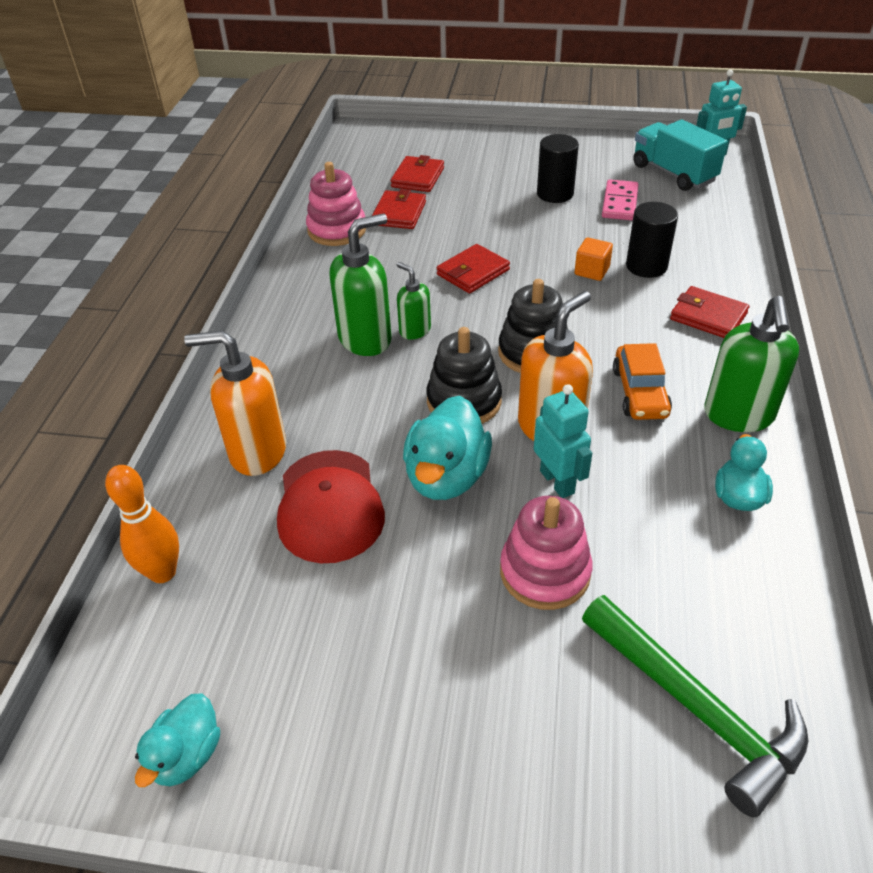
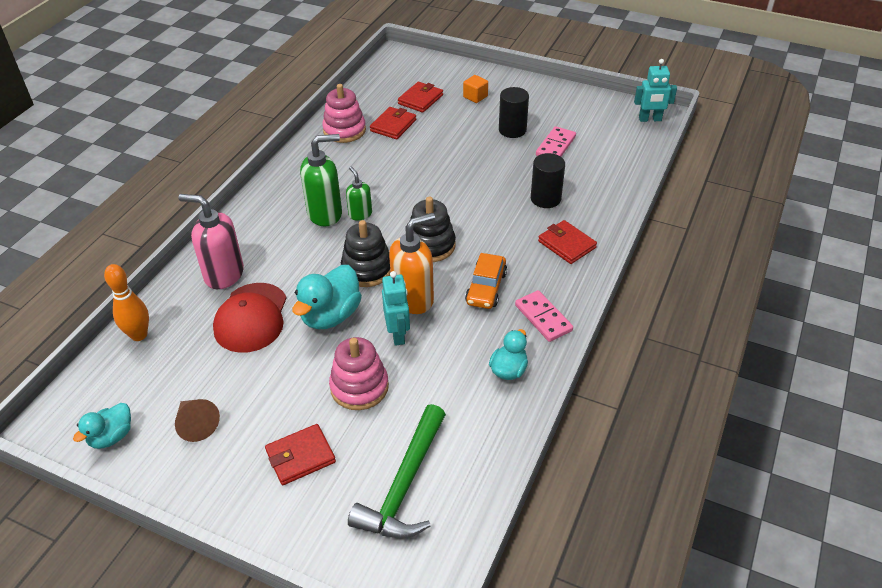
camera: 15 degrees right, 0 degrees up
(257, 452) = (223, 274): orange soap dispenser -> pink soap dispenser
(321, 696) = (196, 424): none -> brown cone
(473, 272) = (421, 180): red wallet -> red wallet (300, 457)
(591, 271) = (504, 195): orange cube -> orange cube (475, 97)
(673, 173) = (611, 129): turquoise truck -> none
(696, 709) = (404, 485): green hammer -> green hammer turned 45 degrees clockwise
(738, 415) = (543, 318): green soap dispenser -> pink domino

